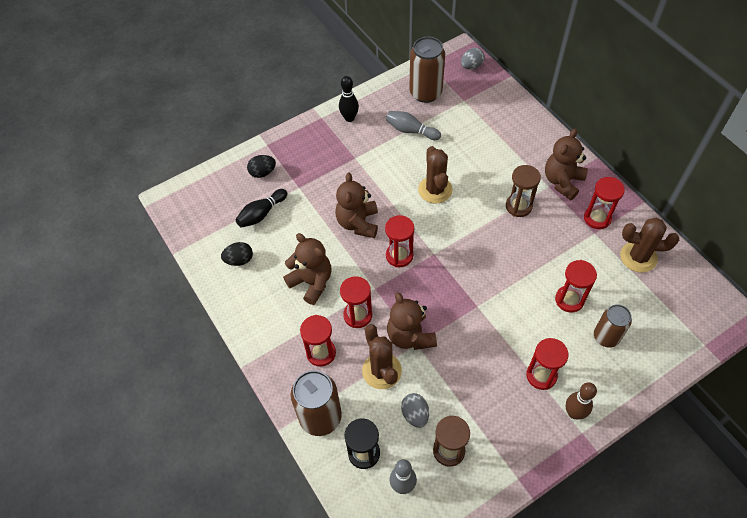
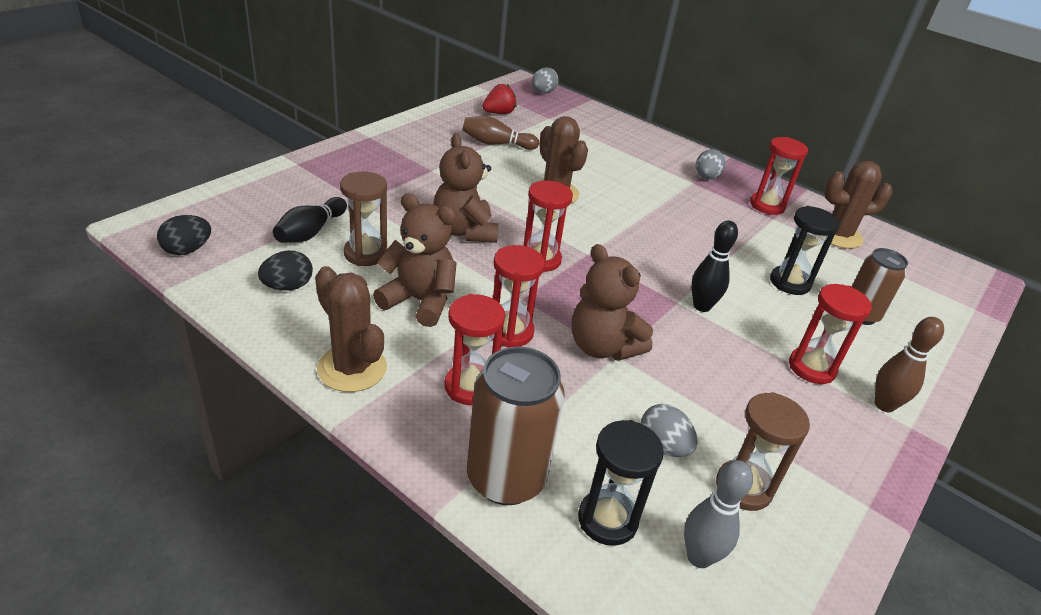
camera: 25 degrees left, 20 degrees down
(262, 172) = (299, 190): black egg -> black egg (187, 250)
(349, 118) = (409, 136): black bowling pin -> black bowling pin (701, 306)
(381, 371) = (580, 396): brown cactus -> brown cactus (352, 368)
(411, 131) = (496, 144): grey bowling pin -> brown bowling pin
(425, 93) = (499, 113): brown can -> red strawberry
(518, 206) = (669, 201): brown hourglass -> brown hourglass (365, 254)
(562, 181) = (706, 177): brown teddy bear -> grey egg
(569, 300) = (789, 283): red hourglass -> black hourglass

